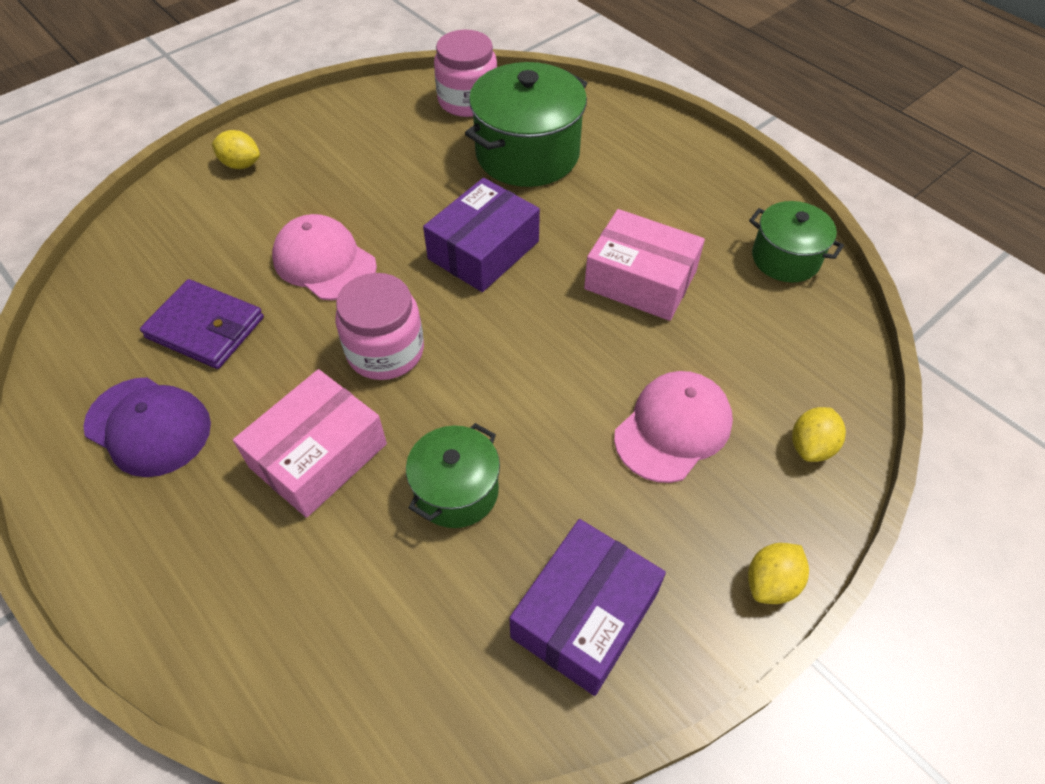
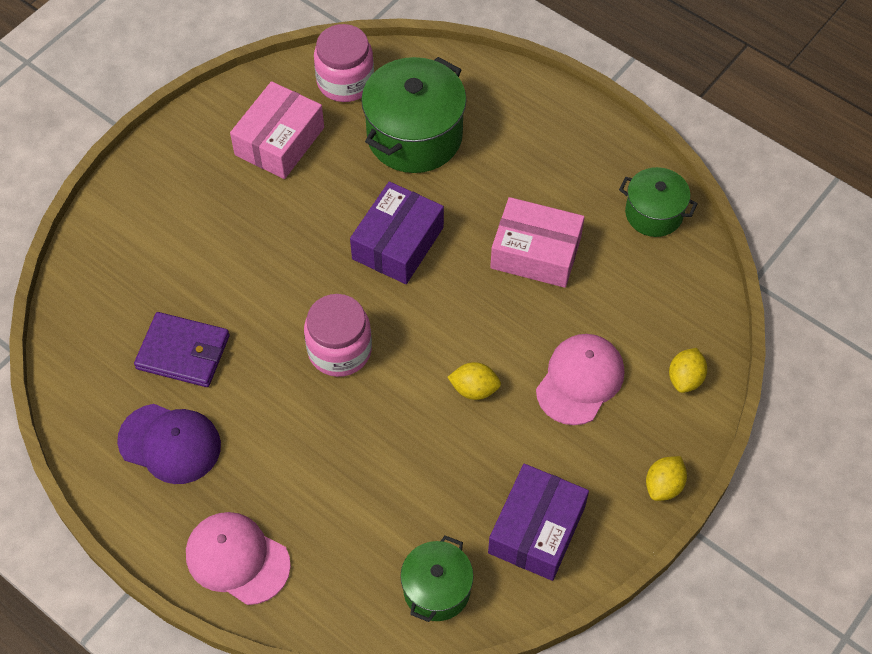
camera: 10 degrees left, 5 degrees up
(241, 164) = (154, 185): yellow lemon -> yellow lemon (474, 389)
(318, 455) = (312, 445): pink box -> pink box (279, 141)
(324, 262) = (263, 275): pink cap -> pink cap (237, 559)
(456, 491) = (425, 456): green pot -> green pot (436, 589)

